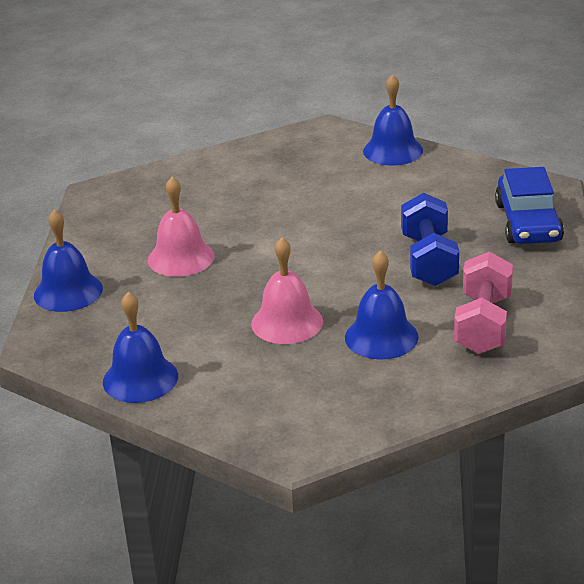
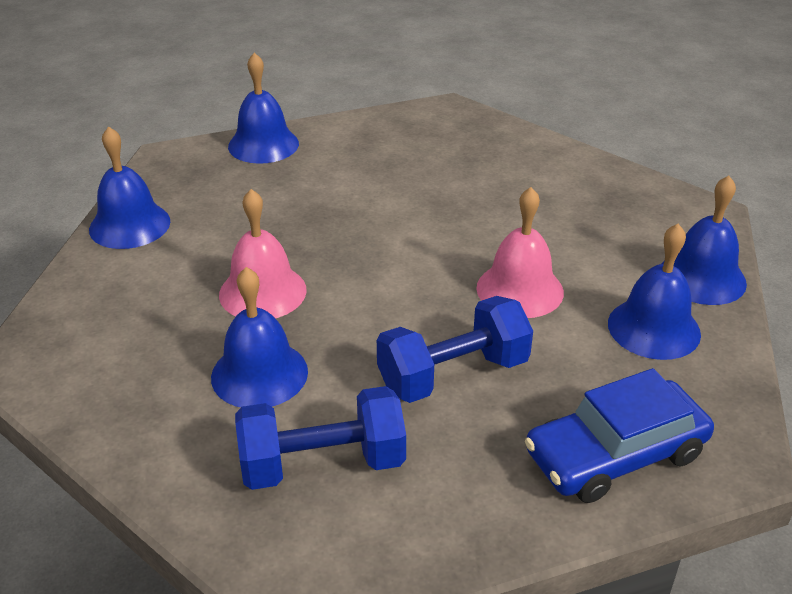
camera: 65 degrees right, 5 degrees up
(181, 258) = (355, 189): pink bell -> pink bell (520, 290)
(430, 180) = (653, 328): none -> blue bell
(483, 324) = (322, 464): pink dumbbell -> blue dumbbell

